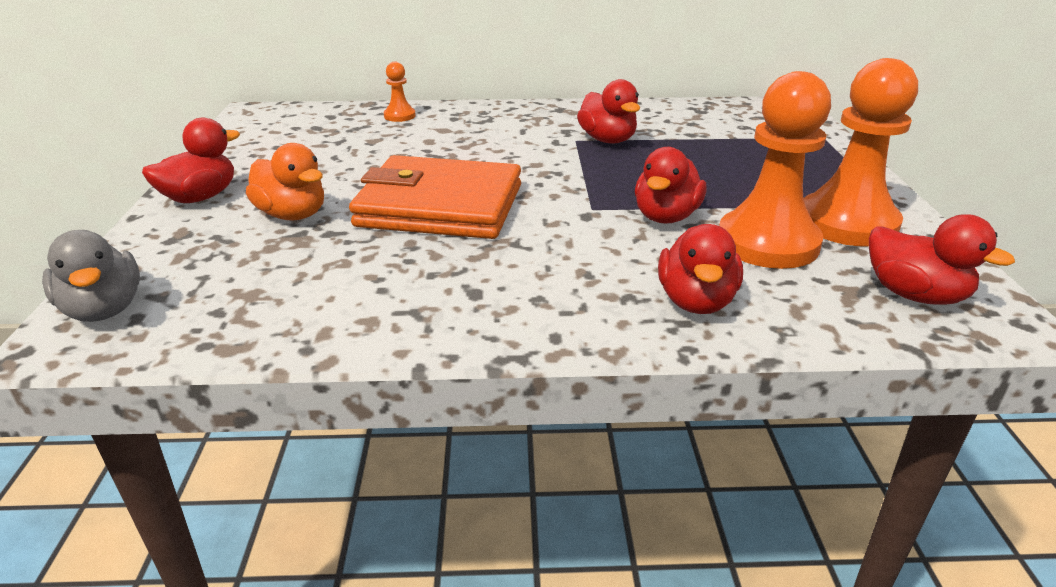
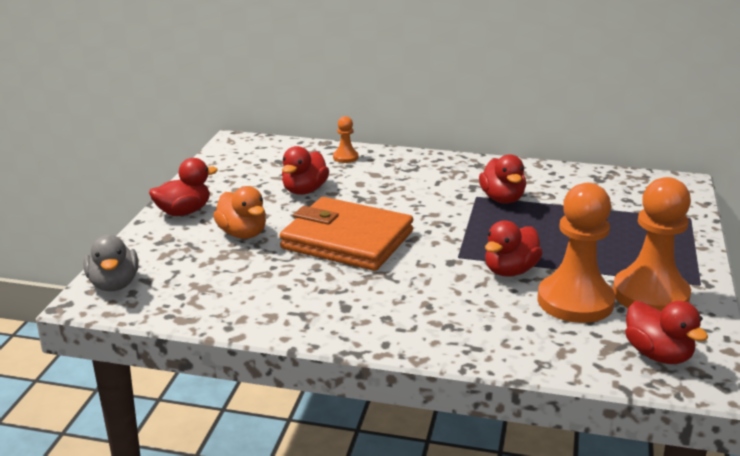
camera: 15 degrees right, 5 degrees down
(696, 301) = (493, 335): red duck -> red duck (304, 190)

